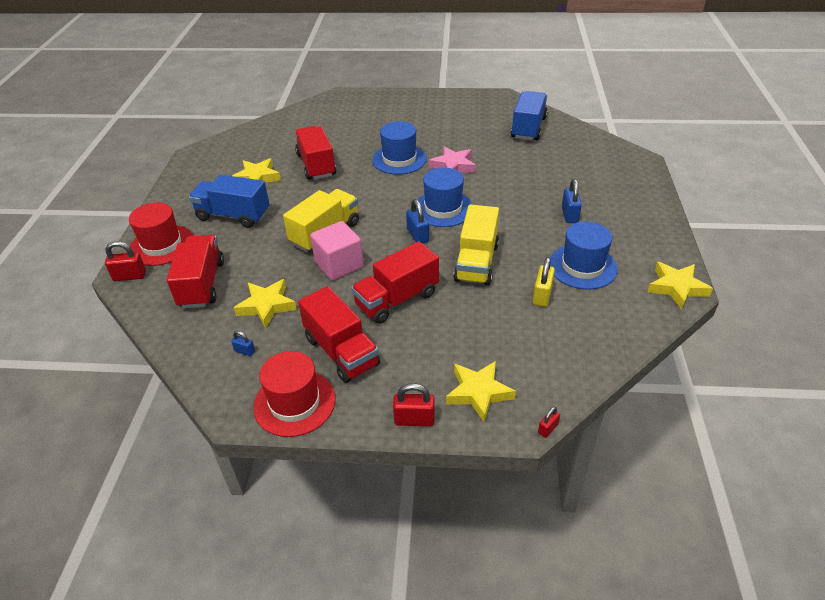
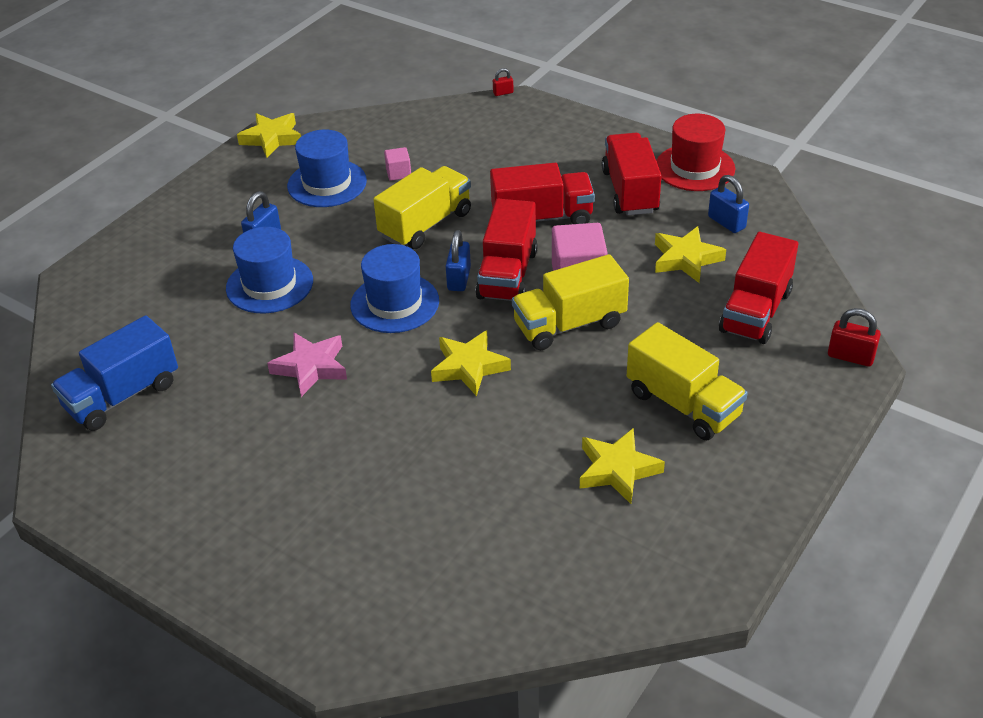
camera: 150 degrees left, 0 degrees up
(162, 245) = (801, 391): red hat -> none
(233, 215) = (683, 404): blue truck -> yellow truck
(245, 351) = (726, 222): blue padlock -> blue padlock, size x1.74
(316, 165) = (508, 458): red truck -> red truck (507, 274)
(399, 159) = (373, 414): blue hat -> blue hat (269, 285)
(414, 420) = (600, 127): red padlock -> none
(478, 393) = (533, 127): yellow star -> yellow star (469, 367)
(542, 295) = (398, 173): yellow padlock -> pink cube

